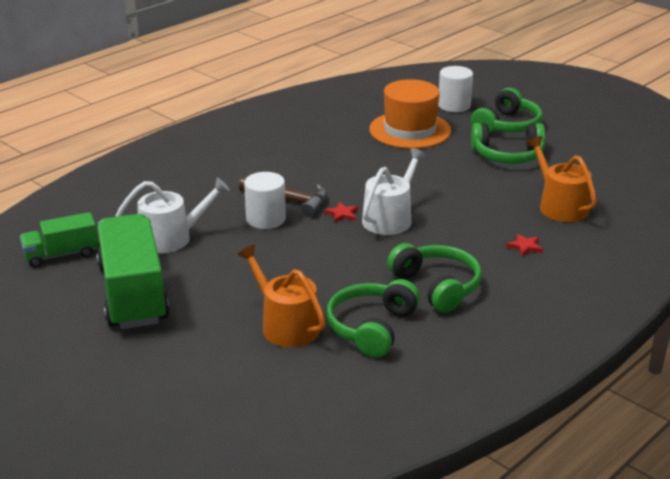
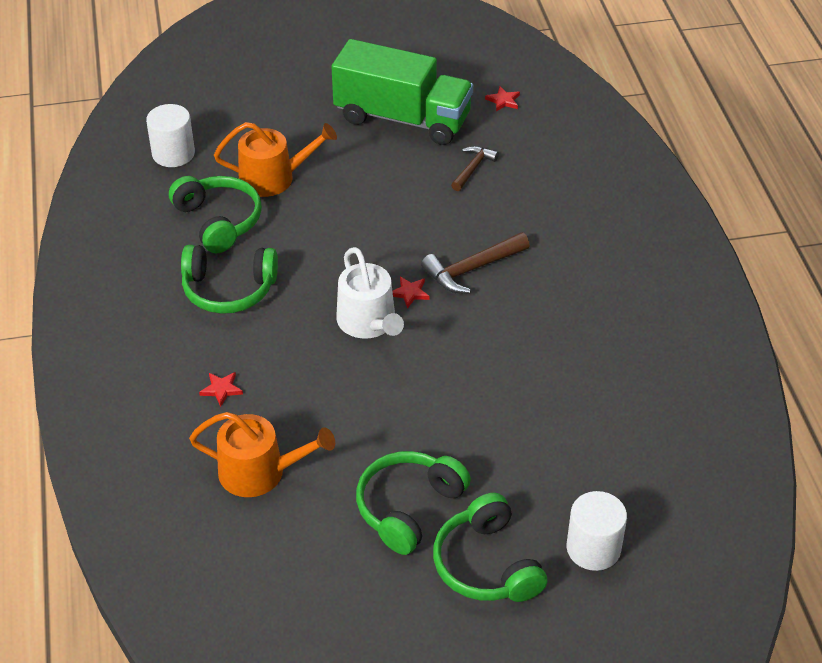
camera: 125 degrees right, 15 degrees up
(61, 255) = (503, 101): green truck -> red star
(172, 238) = (473, 168): white watering can -> brown hammer
(266, 219) = (451, 238): white cylinder -> white cylinder (173, 154)
(410, 130) = (554, 455): orange hat -> none

